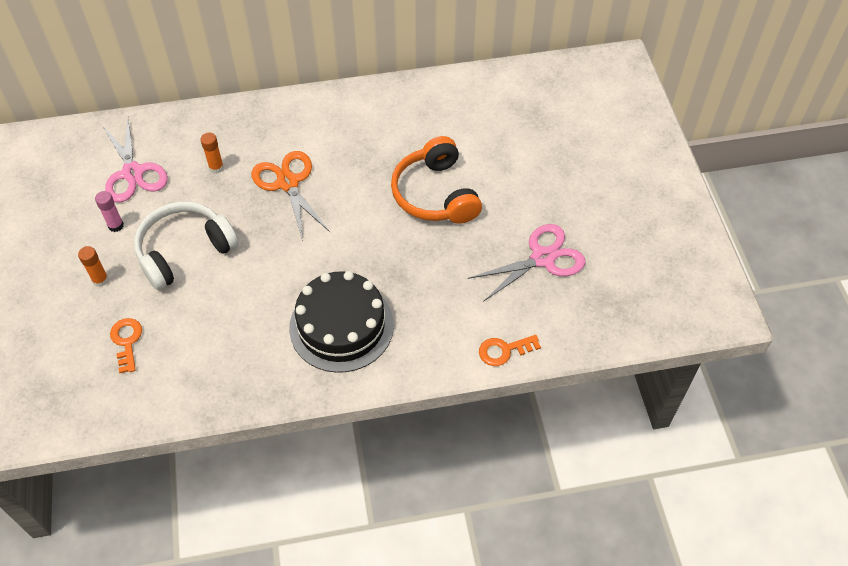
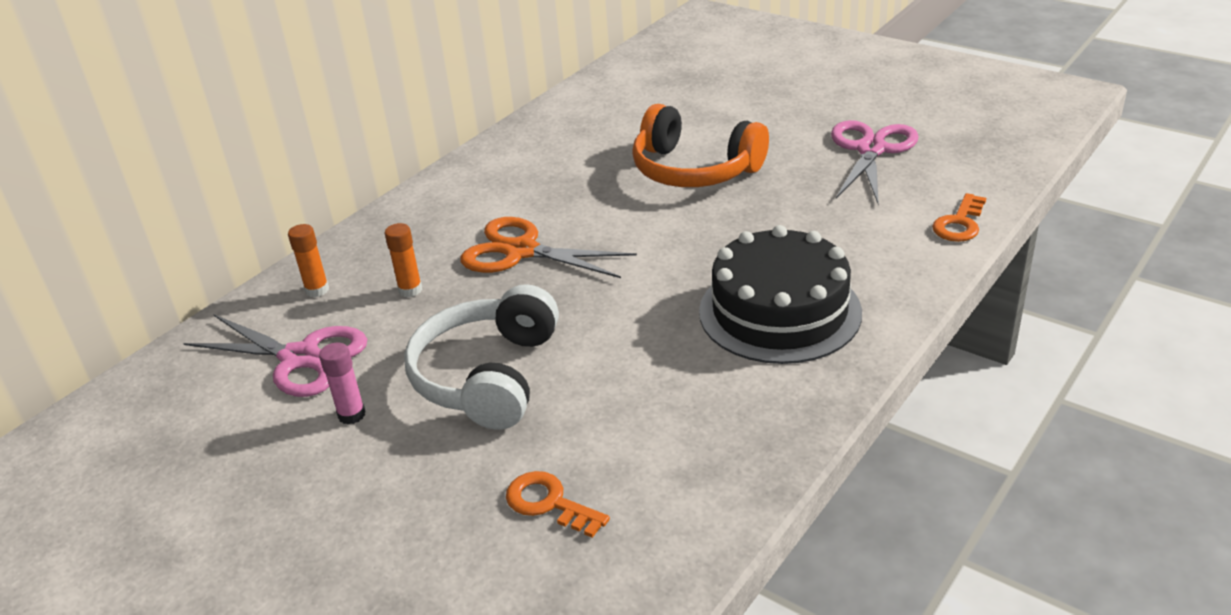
camera: 40 degrees left, 20 degrees down
(100, 280) = (412, 475): orange glue stick -> orange glue stick (317, 290)

